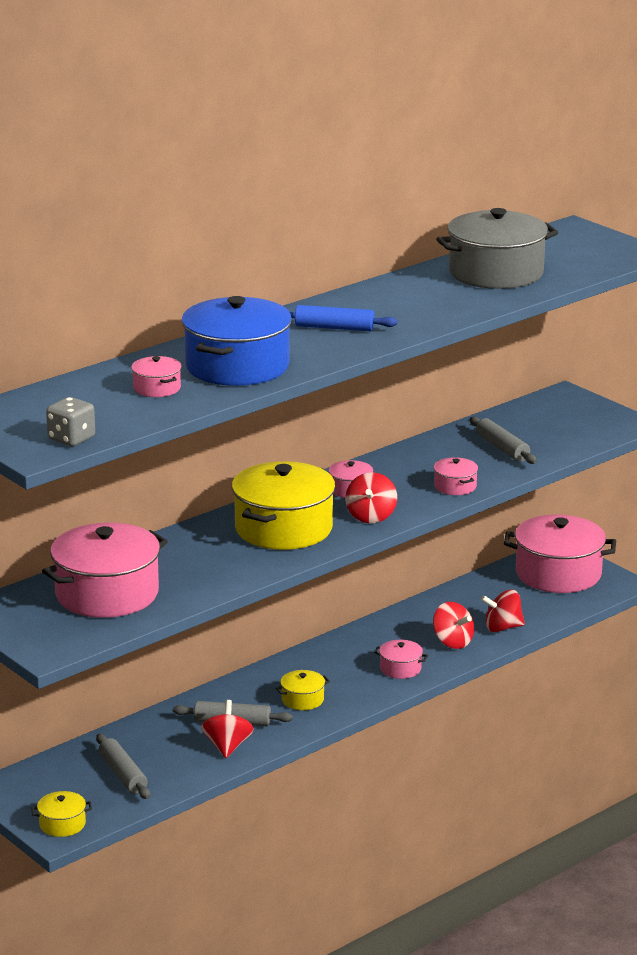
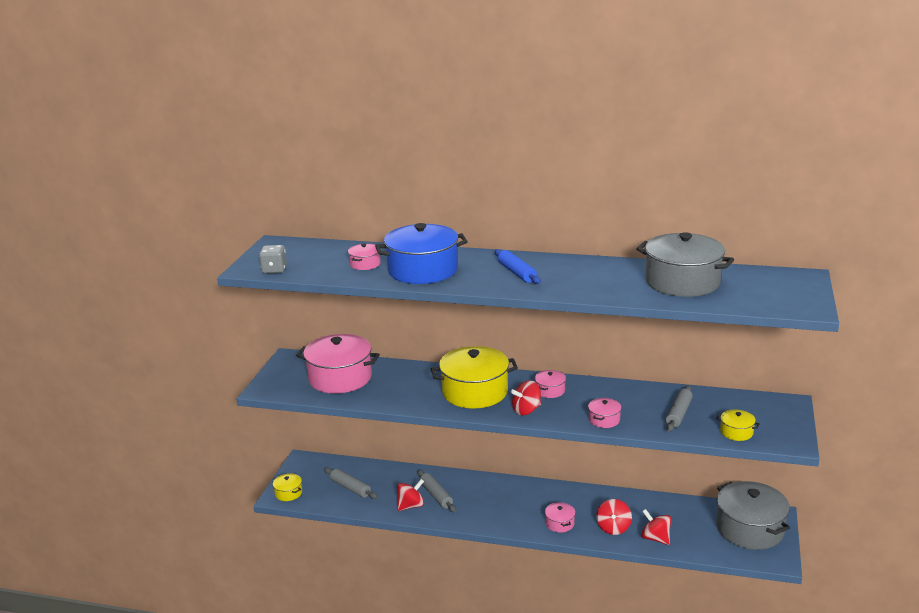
camera: 55 degrees right, 0 degrees up
(123, 774) = (350, 488): grey rolling pin -> grey rolling pin turned 75 degrees counterclockwise
(302, 700) = (485, 506): yellow pot -> yellow pot (736, 432)
(558, 574) = (749, 529): pink pot -> grey pot

